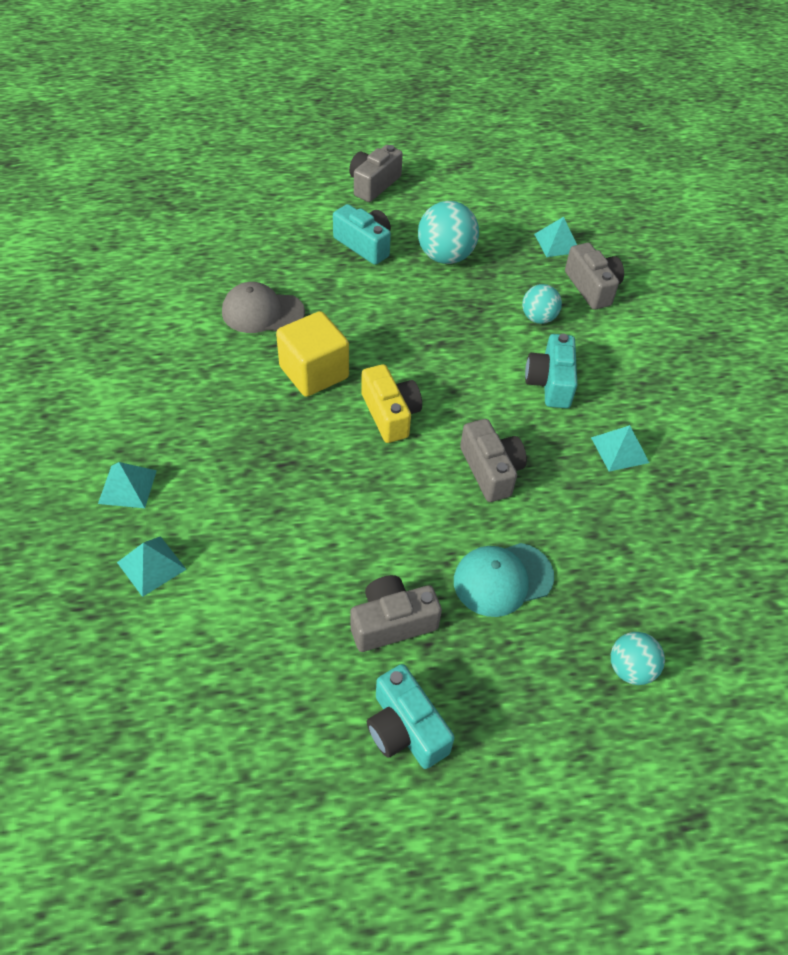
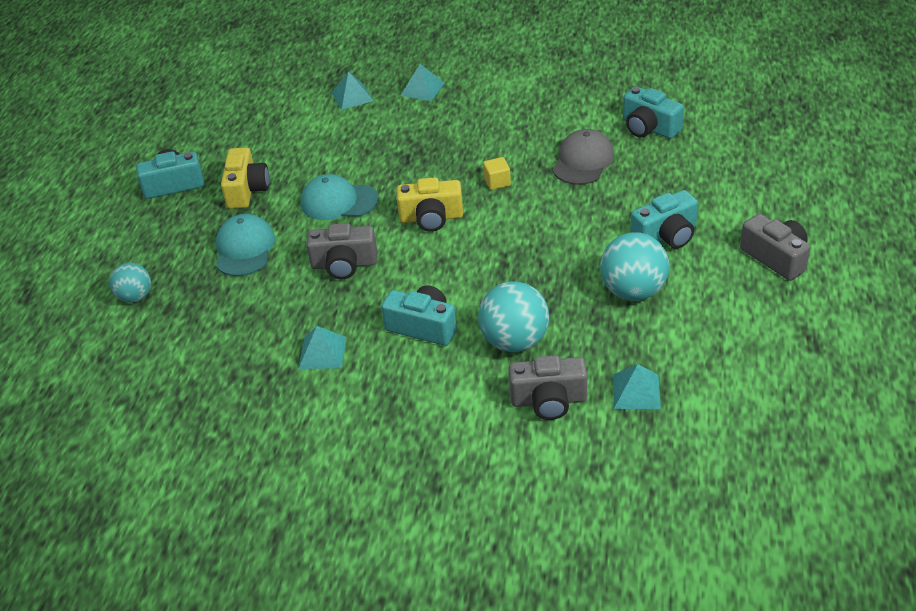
camera: 115 degrees right, 10 degrees down
(194, 272) = (649, 127): none -> turquoise camera
(314, 372) = (497, 182): yellow cube -> yellow cube, size x0.47
(386, 509) = (338, 201): none -> turquoise cap
(392, 622) = (246, 190): grey camera -> yellow camera
(538, 318) = (514, 341): turquoise ball -> turquoise ball, size x1.64

